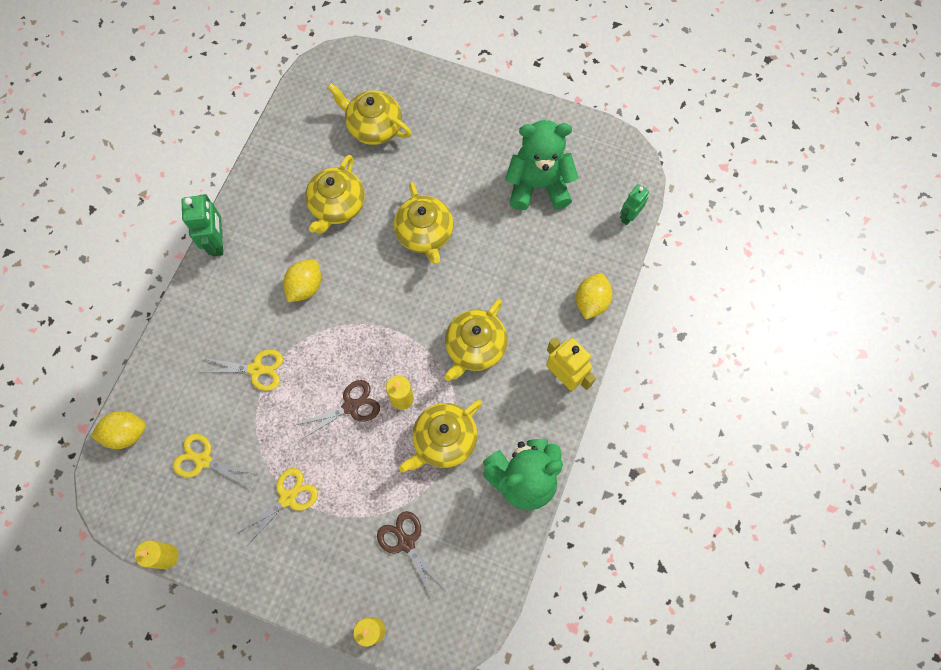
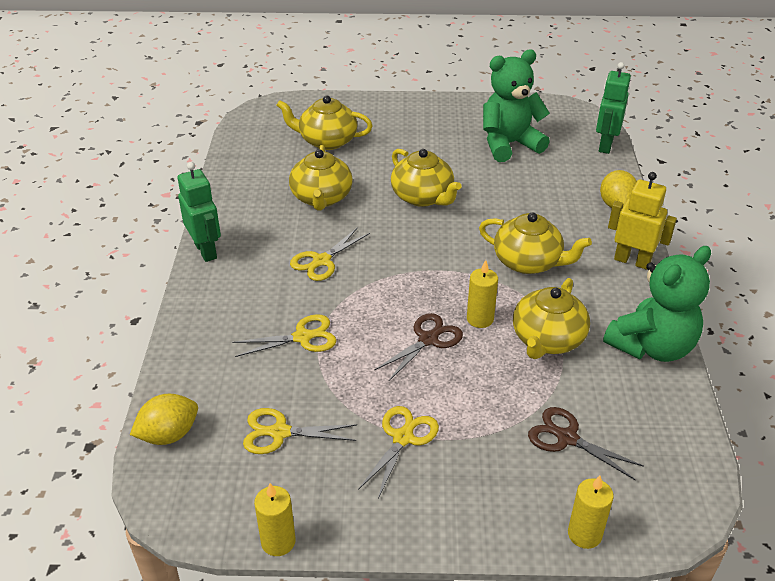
camera: 20 degrees left, 30 degrees down
(305, 287) = (322, 261): yellow lemon -> yellow scissors
(475, 347) = (528, 262): yellow teapot -> yellow teapot turned 75 degrees counterclockwise
(629, 216) = (605, 145): green robot -> green robot, size x1.52

